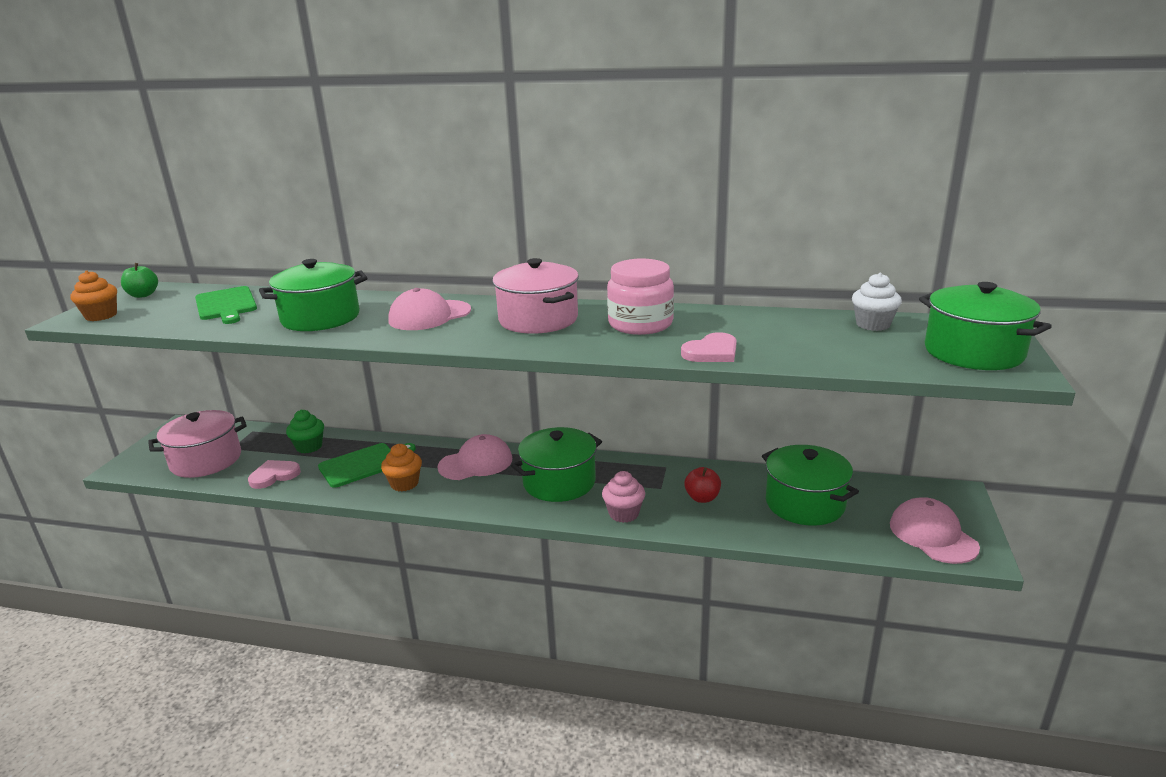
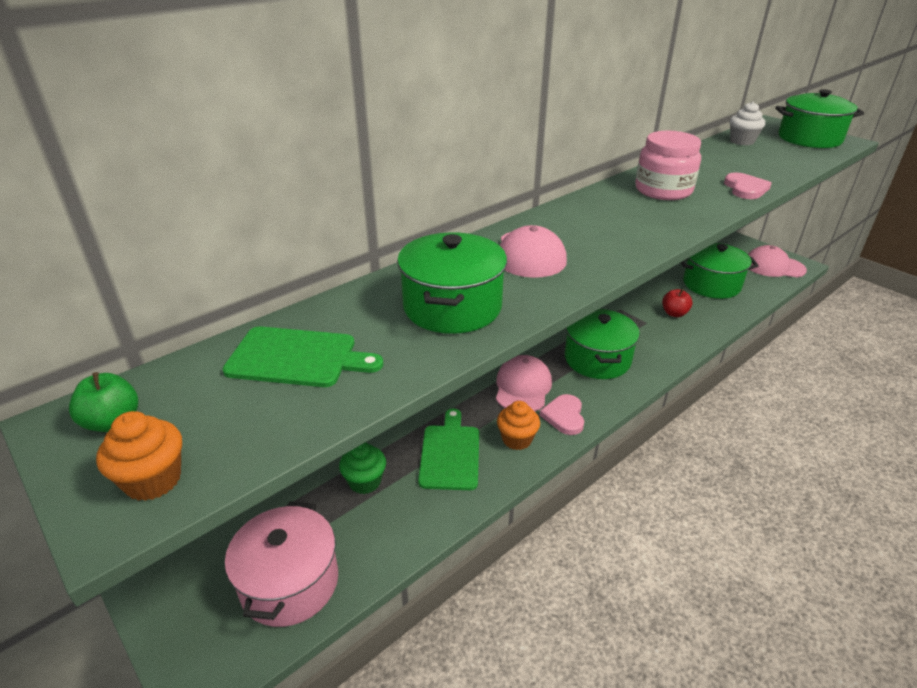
camera: 55 degrees left, 10 degrees up
(274, 475) = (401, 528): pink heart -> pink heart (564, 416)
(538, 319) = (606, 217): pink pot -> none
(624, 514) = (668, 350): pink cupcake -> none

